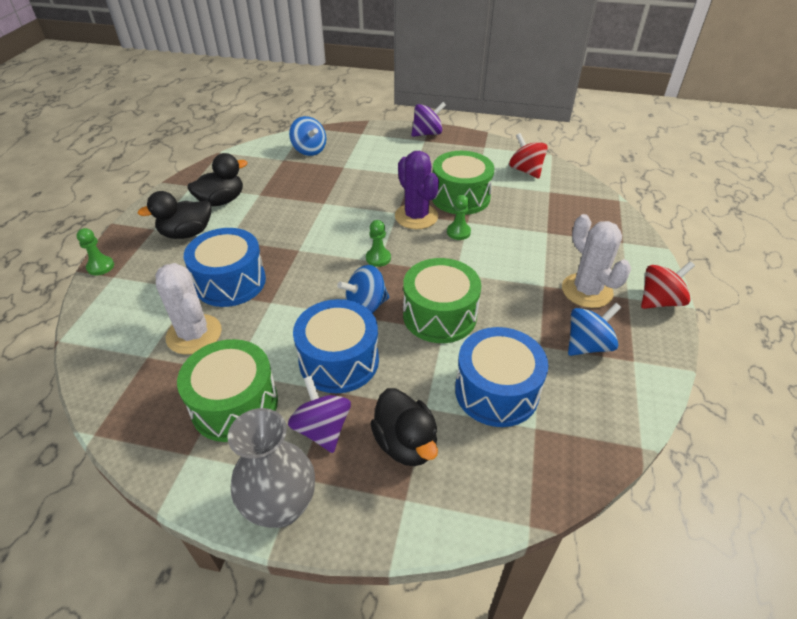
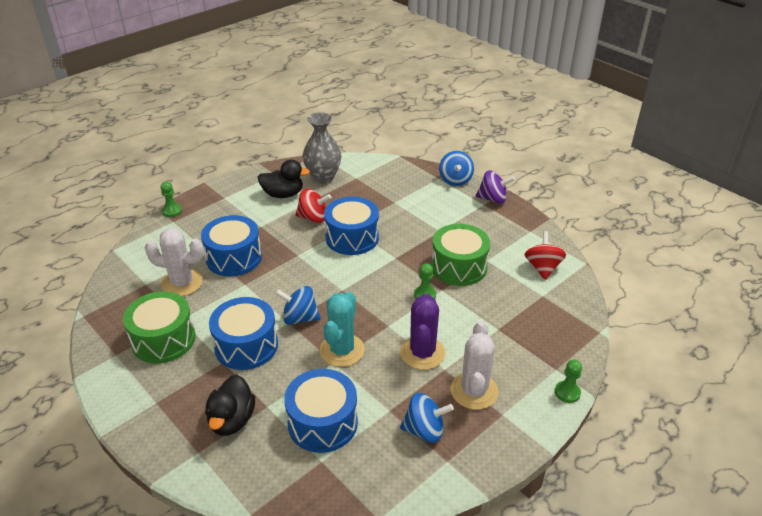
camera: 35 degrees right, 5 degrees down
(187, 233) = (240, 210): black duck -> none
(194, 334) = (182, 283): white cactus -> white cactus turned 75 degrees counterclockwise
(281, 506) = (132, 412): grey vase -> grey vase (323, 177)
(309, 150) = (382, 177): blue spinning top -> blue spinning top (455, 180)
(322, 429) = (195, 382): purple spinning top -> none
(337, 212) = (352, 238): none -> blue drum
(378, 258) = (344, 287): green pawn -> green pawn (567, 392)
(416, 216) = (406, 267): purple cactus -> purple cactus (422, 353)
(439, 315) = (342, 350): green drum -> turquoise cactus
(659, 301) = (526, 431): red spinning top -> red spinning top (313, 218)

